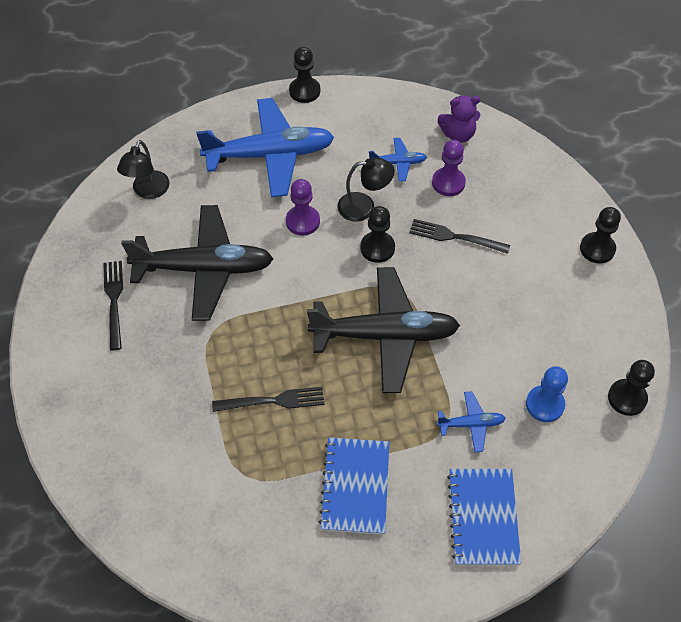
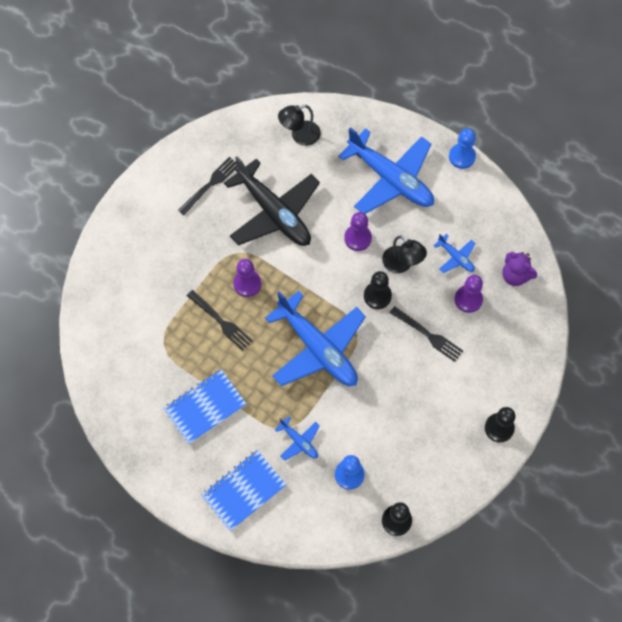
camera: 50 degrees right, 10 degrees up
(256, 347) = (247, 284): none -> purple pawn
(304, 91) = (462, 157): black pawn -> blue pawn
(385, 335) = (318, 348): black plane -> blue plane
(455, 237) = (428, 335): black fork -> black fork turned 150 degrees clockwise

